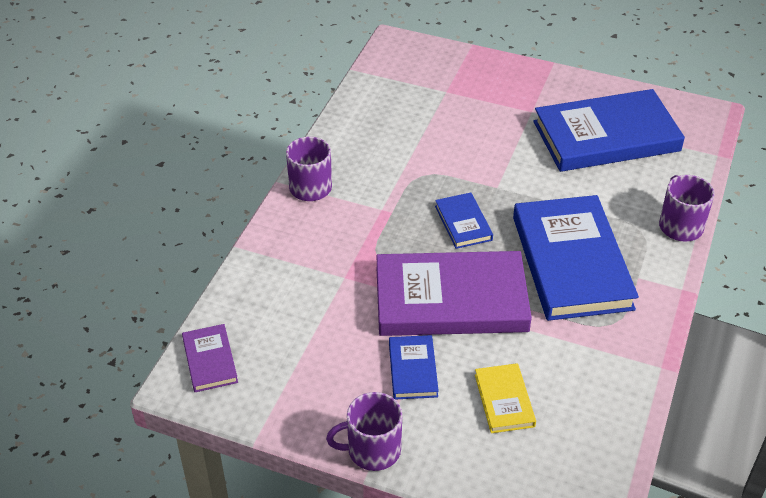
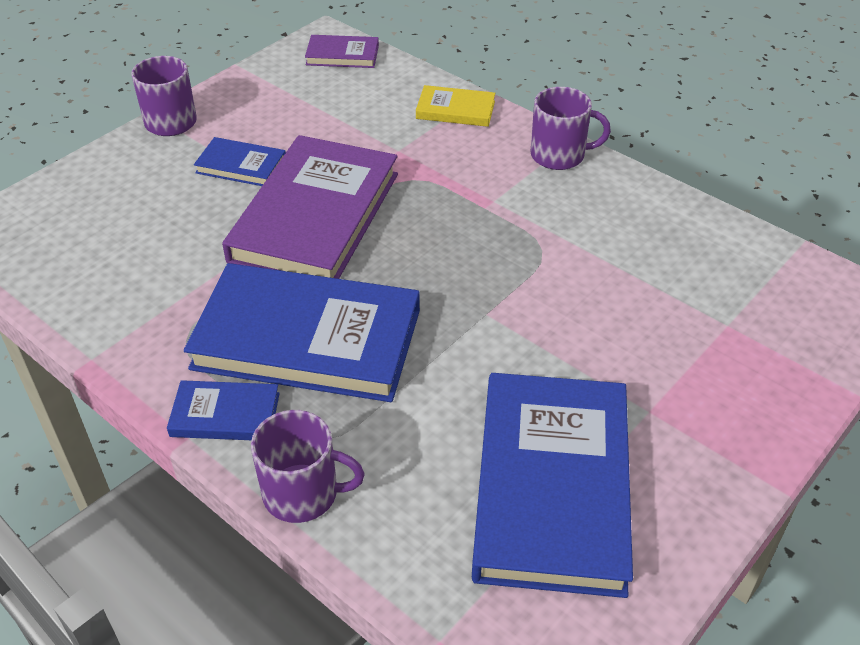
camera: 110 degrees right, 0 degrees up
(463, 223) = (433, 261): blue book -> blue book (225, 415)
(504, 400) = (154, 216): yellow book -> yellow book (455, 110)

